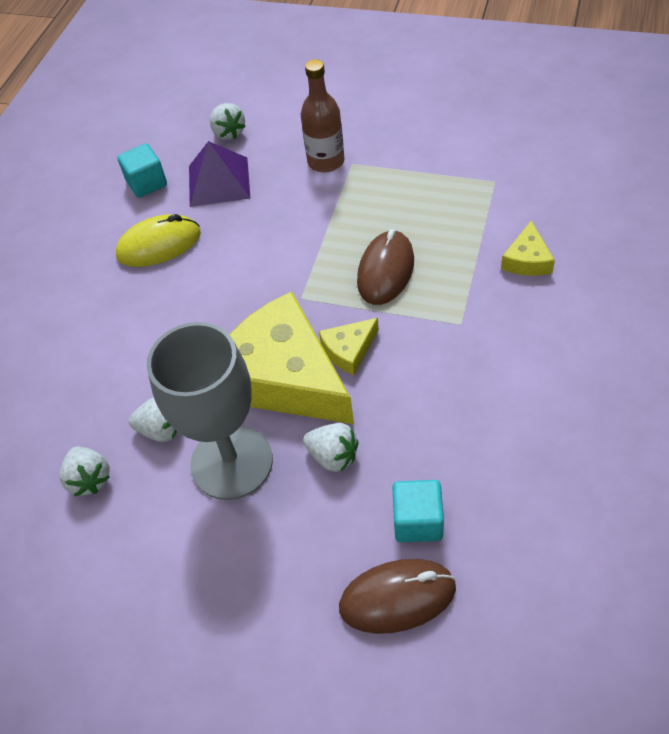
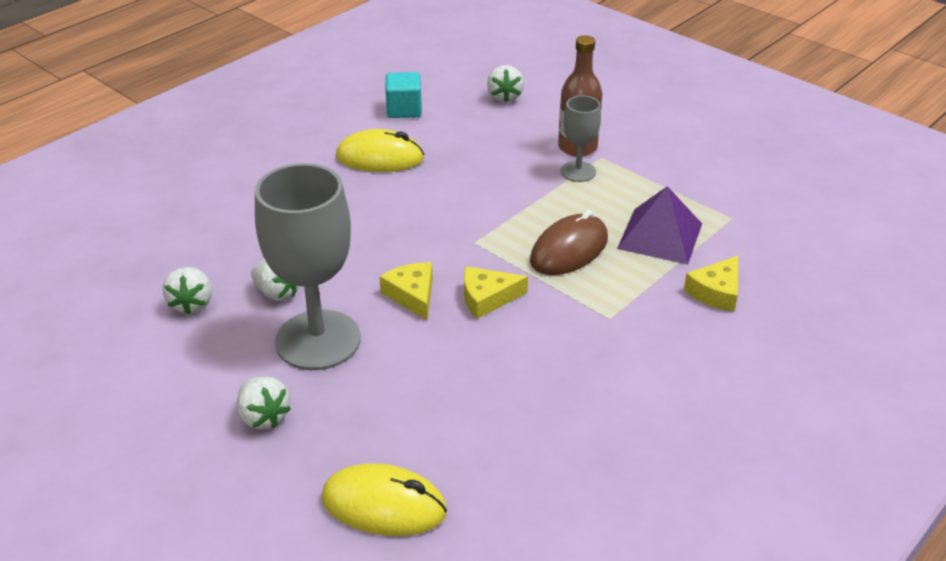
camera: 20 degrees right, 15 degrees down
(219, 181) = (468, 130): purple pyramid -> purple pyramid (660, 236)
(283, 377) = (412, 295): yellow cheese -> yellow cheese, size x0.43
(333, 456) = (410, 372): white strawberry -> white strawberry (264, 417)
(342, 186) = (578, 171): none -> grey goblet
(397, 597) = (384, 505): brown mouse -> yellow mouse
(417, 521) = (448, 455): turquoise cube -> none

